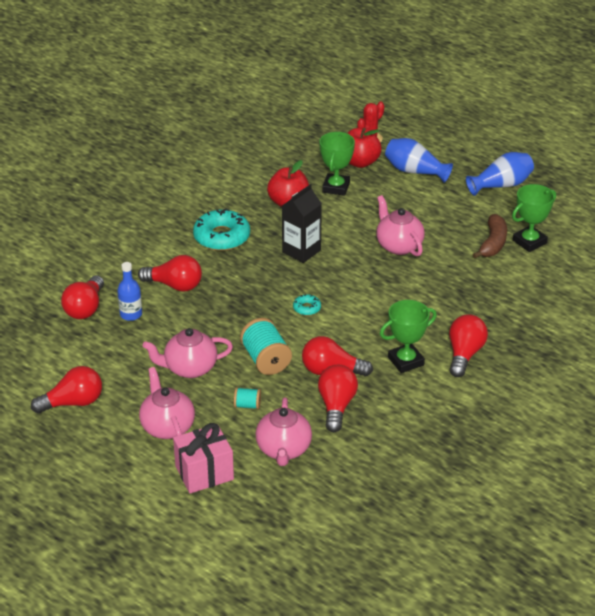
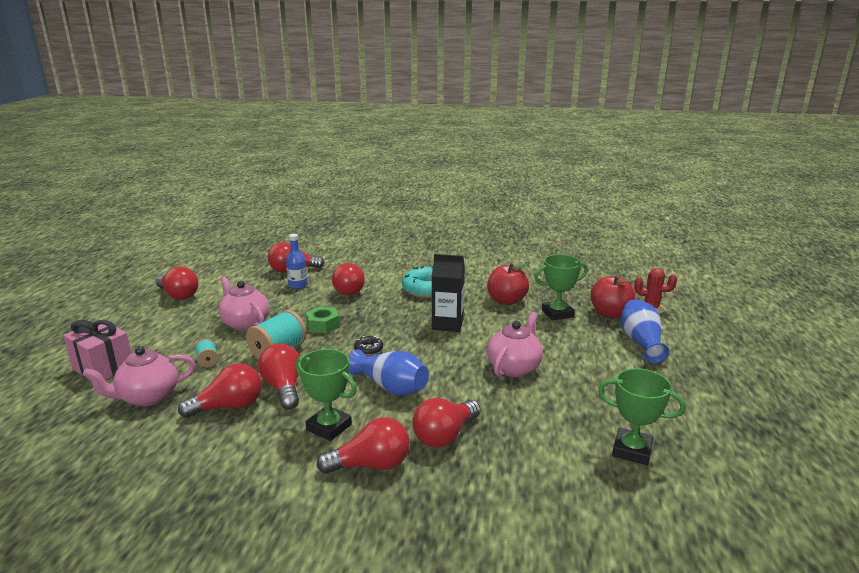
camera: 60 degrees right, 15 degrees down
(167, 427) = (162, 335): pink teapot -> none
(238, 321) = (323, 325): none -> green nut
(307, 308) = (368, 349): turquoise donut -> black donut
(457, 311) = (445, 435): none -> red light bulb
(493, 243) = (593, 424): brown banana -> none
(501, 185) = (703, 398): blue vase -> blue vase (391, 387)

